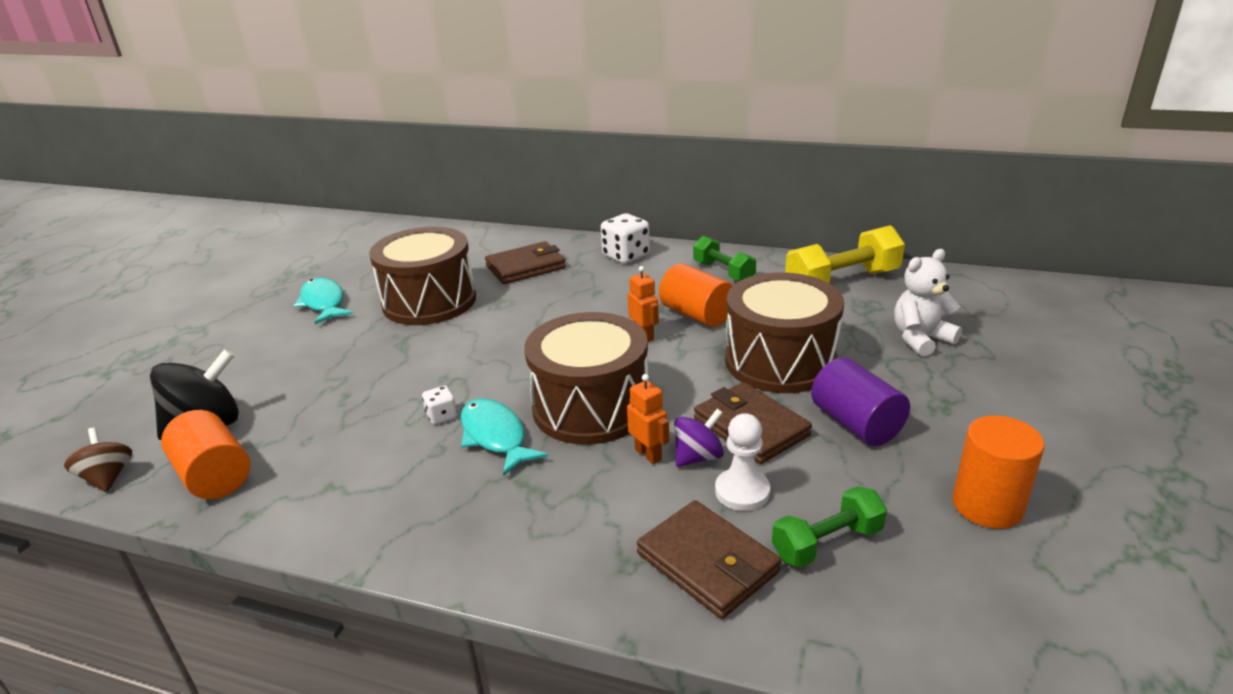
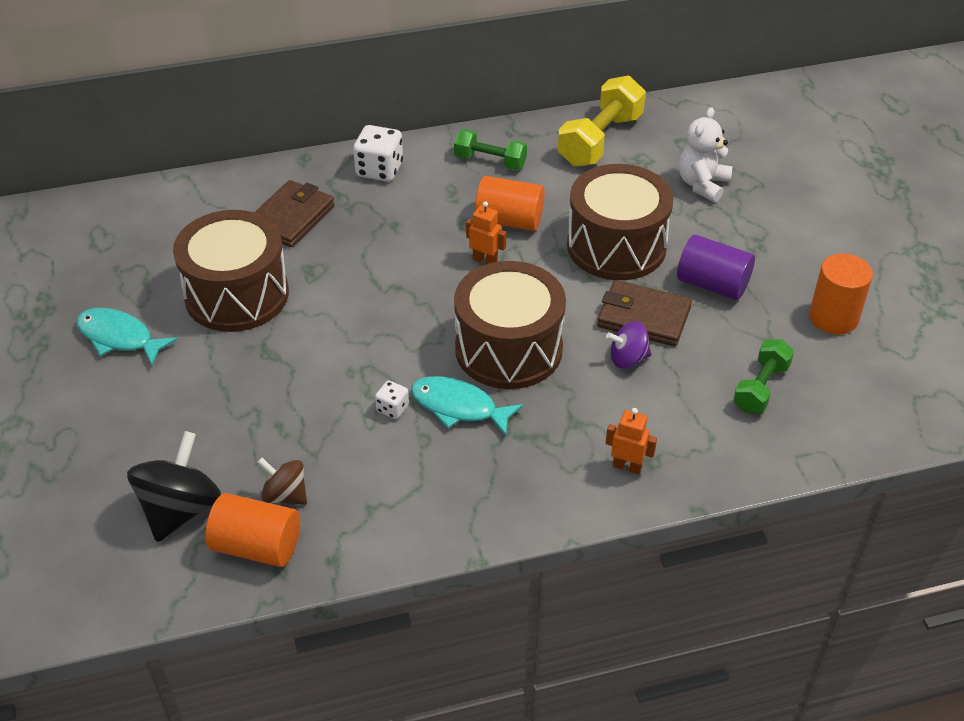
camera: 35 degrees left, 15 degrees up
(108, 478) = (155, 594): brown spinning top -> brown spinning top (285, 495)
(648, 454) = (591, 372): orange robot -> orange robot (627, 466)
(698, 457) = (628, 359): purple spinning top -> purple spinning top turned 120 degrees counterclockwise
(707, 562) = (701, 435): brown wallet -> none
(742, 491) = (680, 373): white pawn -> none

